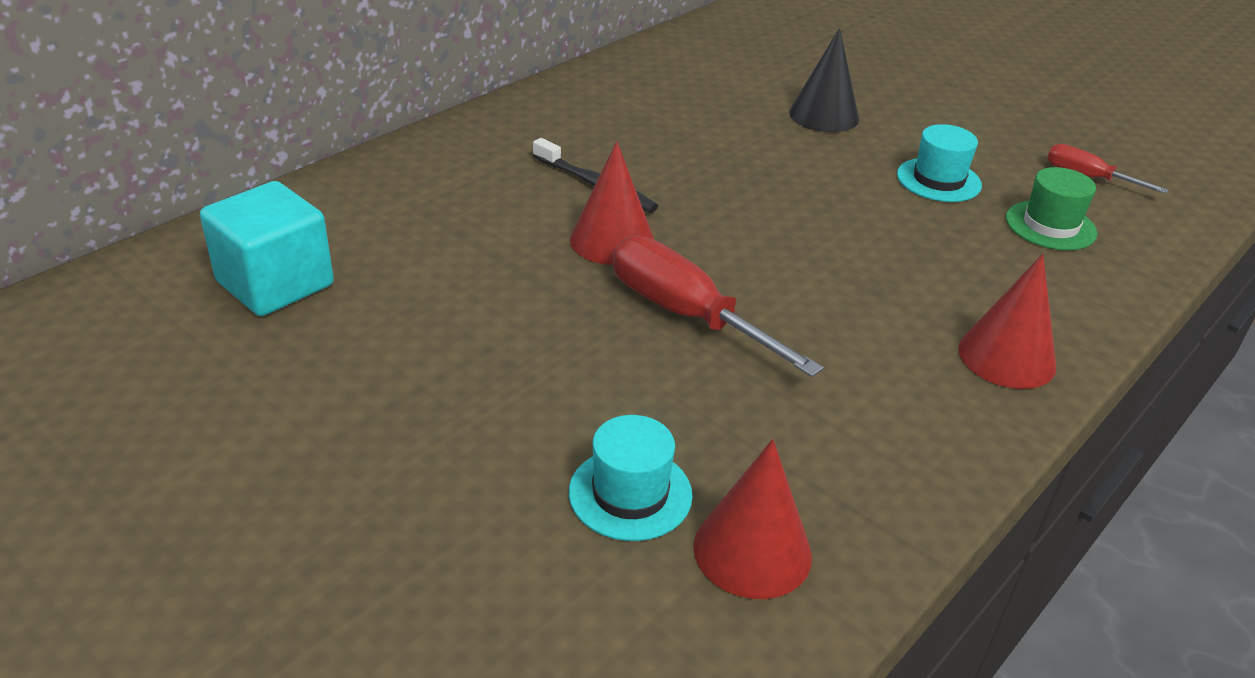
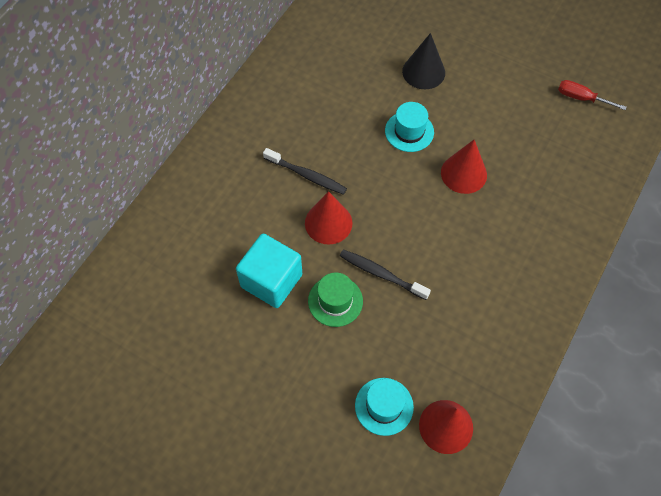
camera: 10 degrees left, 25 degrees up
(275, 283) = (160, 304): turquoise cube -> turquoise cube (271, 280)
(686, 315) = (382, 274): red screwdriver -> black toothbrush
(938, 180) = (498, 122): turquoise hat -> turquoise hat (409, 131)
(1006, 357) = (547, 266): red cone -> red cone (463, 173)
(1050, 226) = (563, 149): green hat -> green hat (335, 301)

